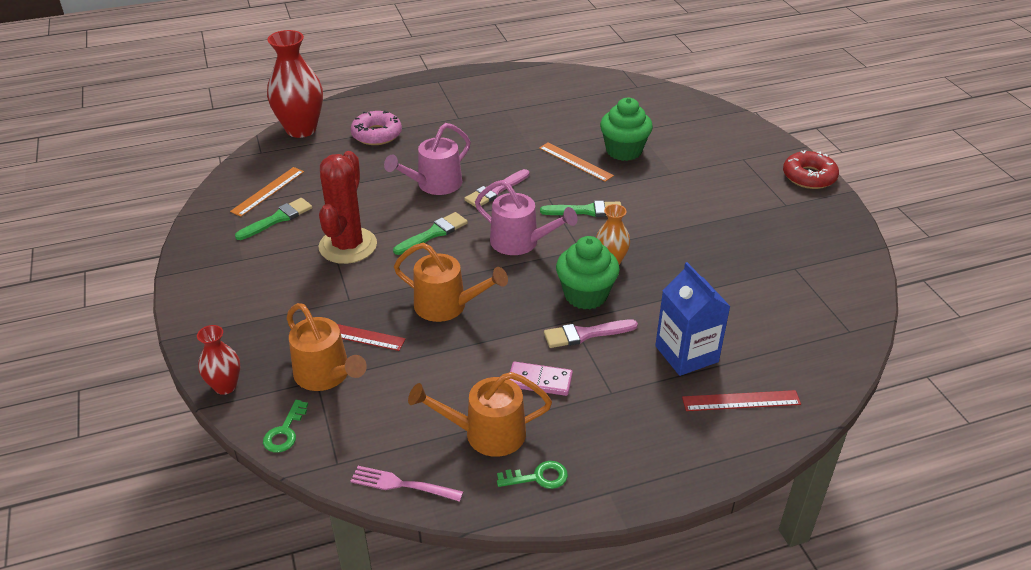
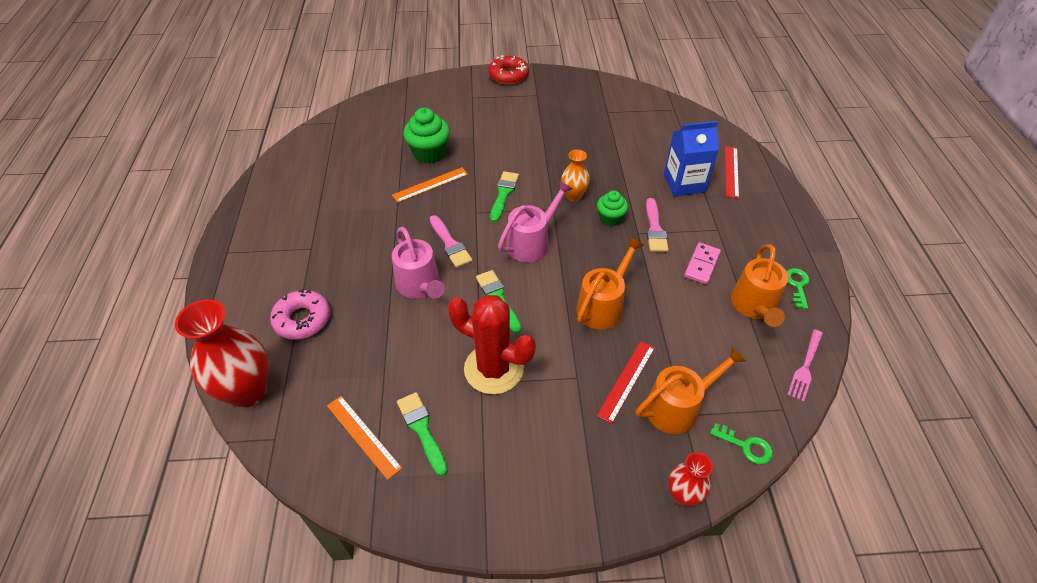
camera: 75 degrees left, 10 degrees up
(585, 295) = (610, 218): green cupcake -> green cupcake, size x0.62

